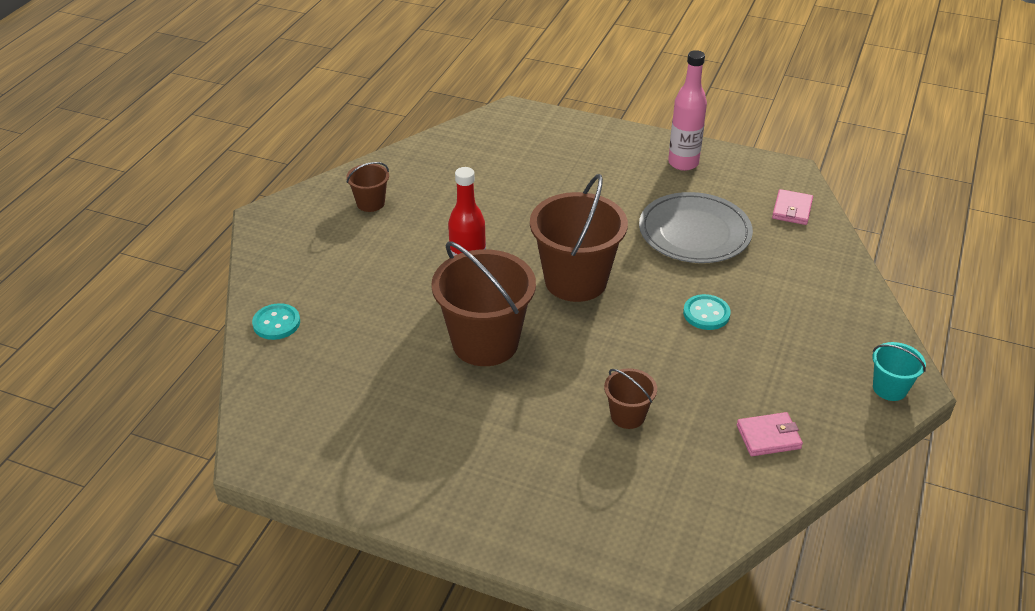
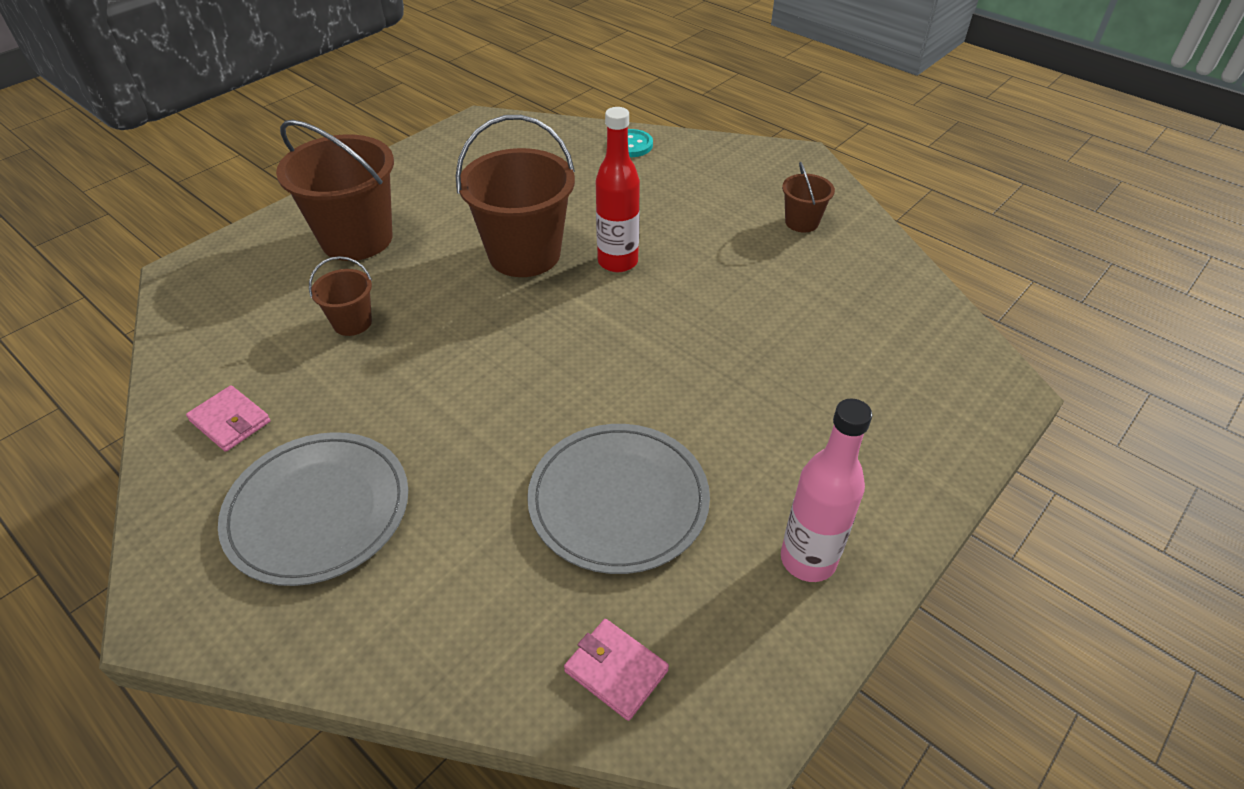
camera: 110 degrees right, 5 degrees up
(575, 281) = (581, 345): brown bucket -> brown bucket (357, 239)
(706, 314) = (449, 445): turquoise button -> none
(768, 437) = (230, 421): pink wallet -> pink wallet turned 60 degrees counterclockwise
(797, 353) = (318, 510): none -> grey plate
(889, 388) = (182, 586): turquoise bucket -> none

